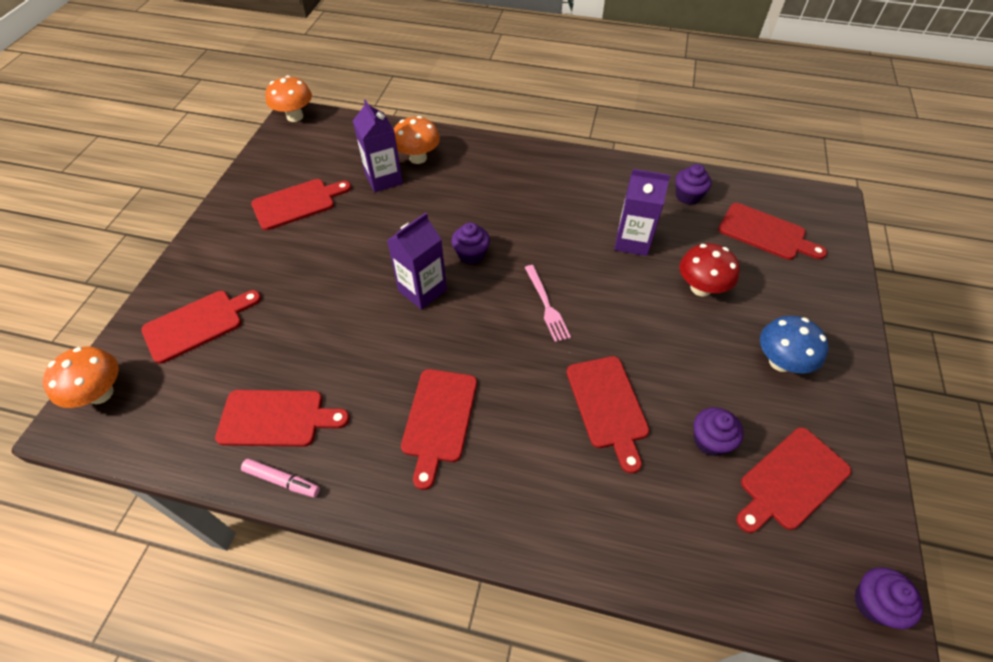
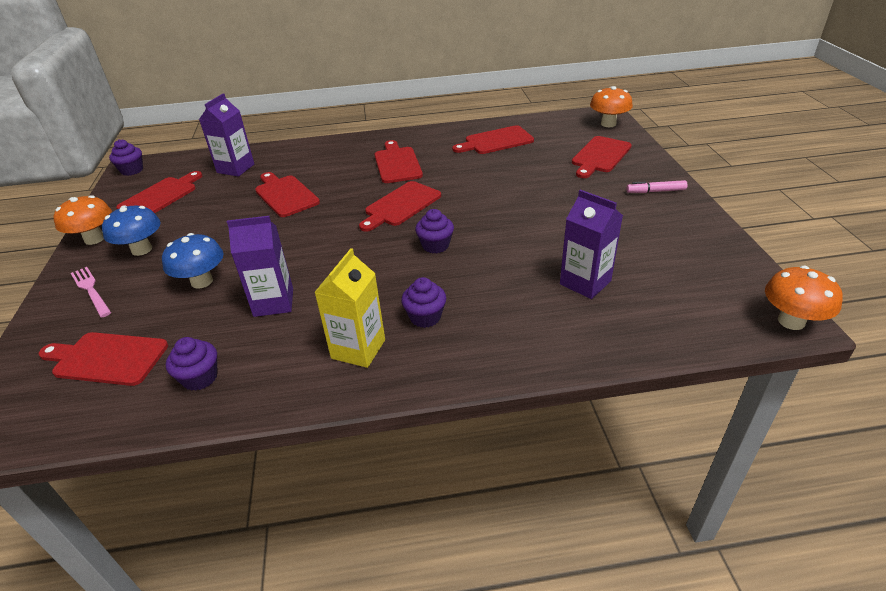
camera: 160 degrees right, 15 degrees down
(282, 481) = (468, 128): pink marker -> pink marker (655, 191)
(297, 203) = (640, 236): red cutting board -> red cutting board (401, 205)
(418, 158) = (572, 318): orange mushroom -> orange mushroom (94, 239)
(422, 290) = (459, 212): purple carton -> purple carton (235, 168)
(546, 305) = (348, 231): pink fork -> pink fork (91, 290)
(573, 182) = (358, 349): none -> yellow carton
(701, 288) = (202, 281): red mushroom -> blue mushroom
(710, 440) = (212, 198): purple cupcake -> purple cupcake (425, 317)

